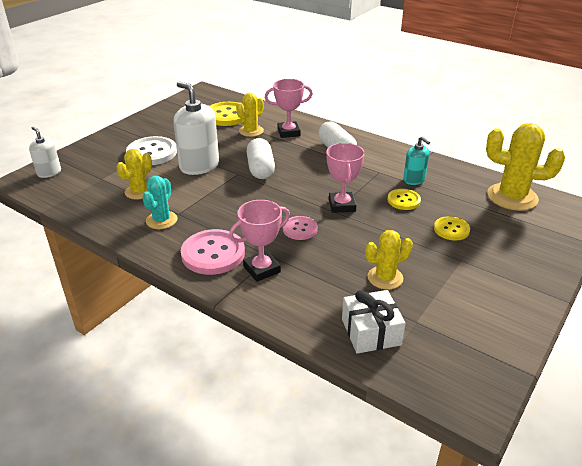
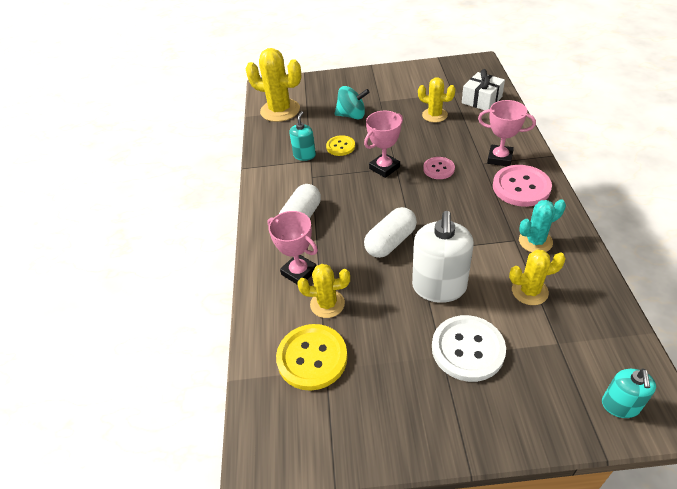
camera: 125 degrees left, 10 degrees up
(49, 172) = (620, 405): white soap dispenser -> turquoise soap dispenser
(451, 229) = (352, 115): yellow button -> turquoise spinning top
(512, 197) = (280, 110): yellow cactus -> yellow cactus turned 45 degrees counterclockwise

